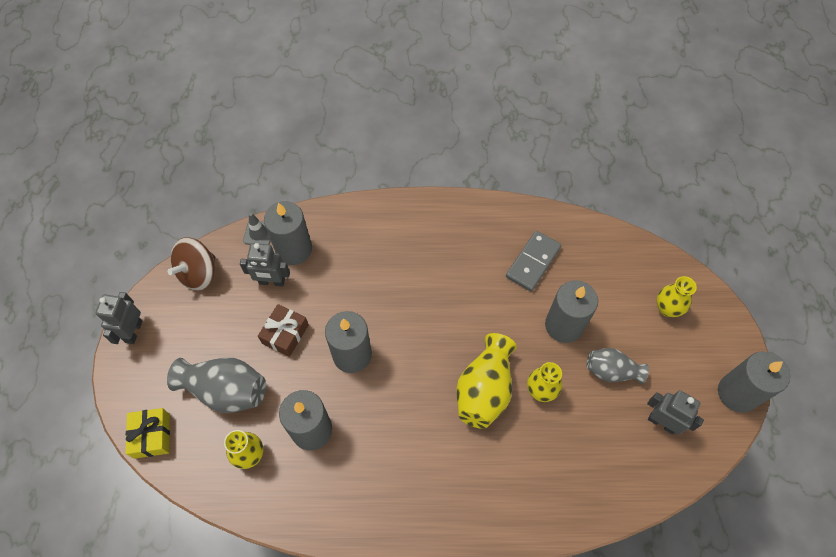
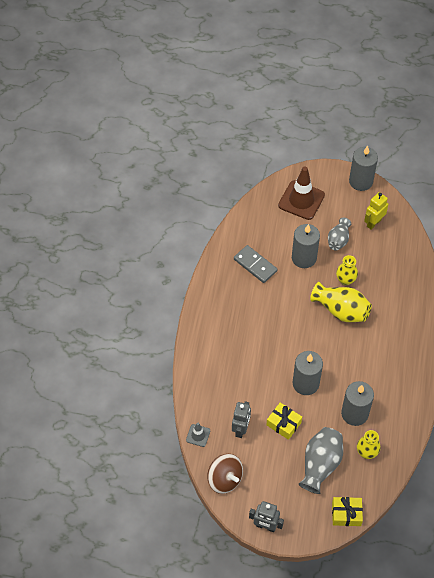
camera: 80 degrees left, 5 degrees down
(285, 334) = (283, 424): brown gift -> yellow gift
(294, 249) = (216, 412): grey candle -> none
(662, 422) = (373, 223): grey robot -> yellow robot
(667, 308) = (301, 200): yellow vase -> brown traffic cone

